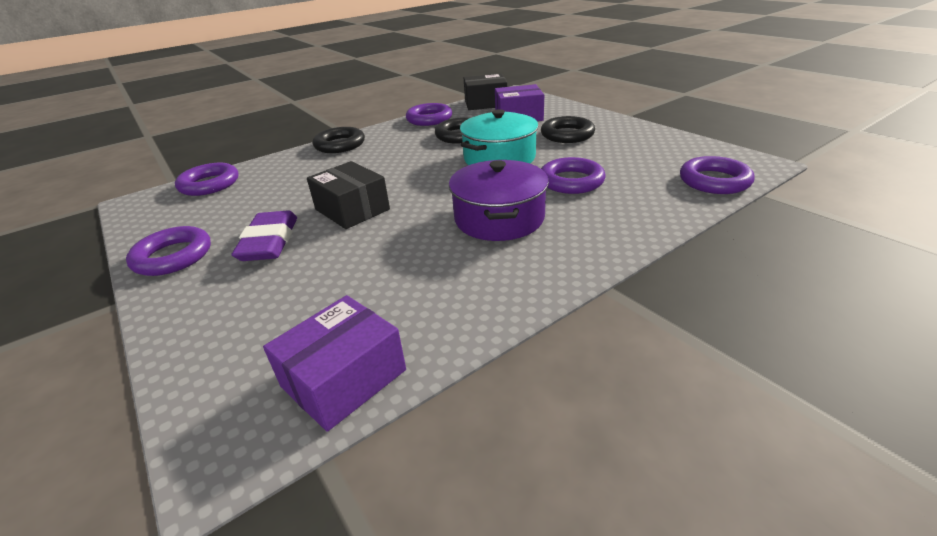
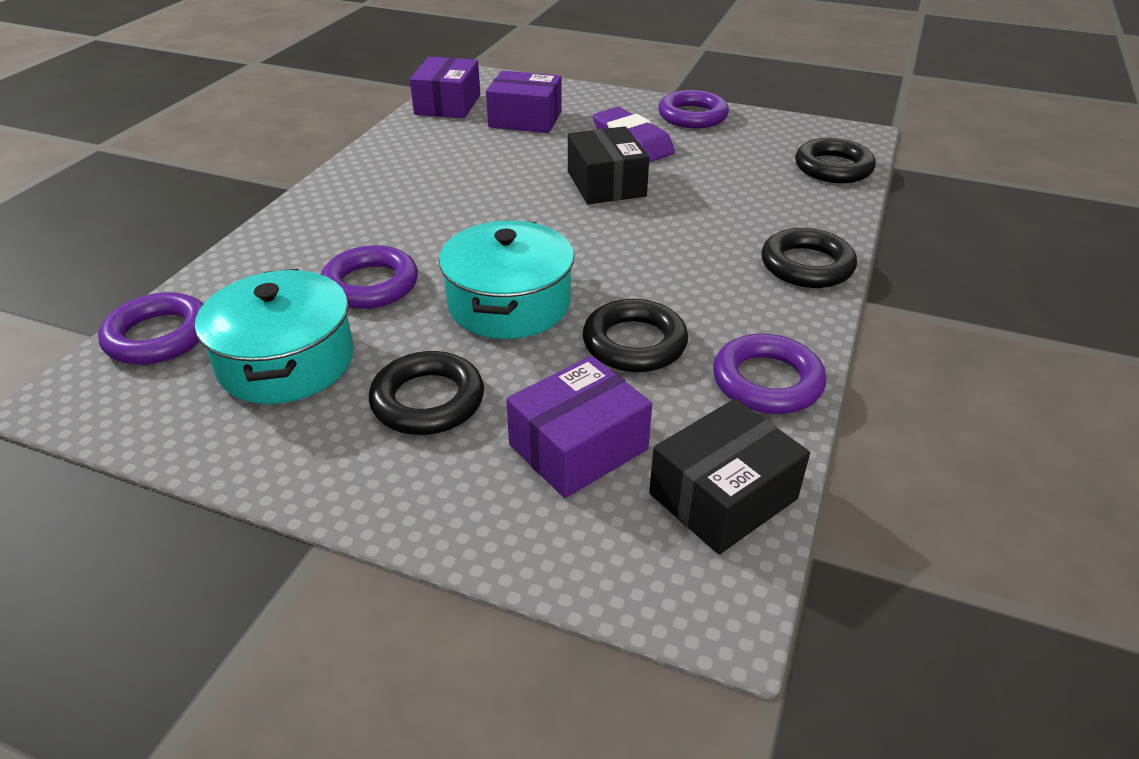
camera: 145 degrees right, 5 degrees up
(209, 184) = (833, 168): purple ring -> black ring
(302, 307) = (525, 119): none -> purple box
(352, 209) = (606, 184): black box -> black box turned 60 degrees clockwise
(499, 218) = (431, 213): purple pot -> none
(632, 157) = (286, 361): none -> turquoise pot

